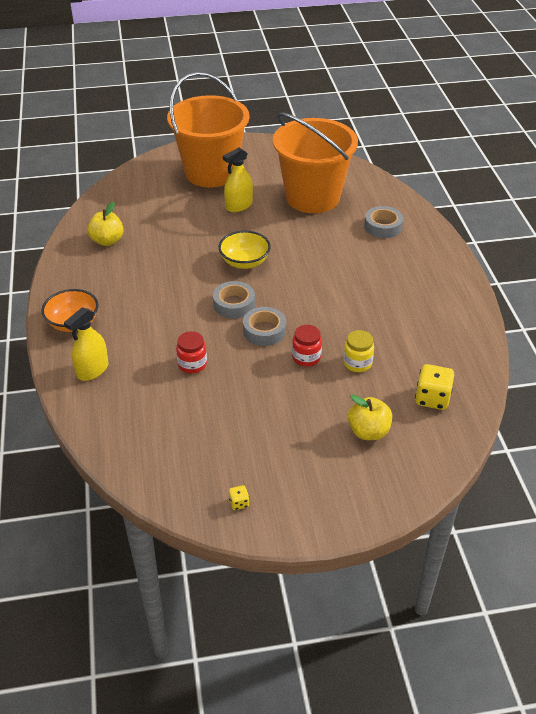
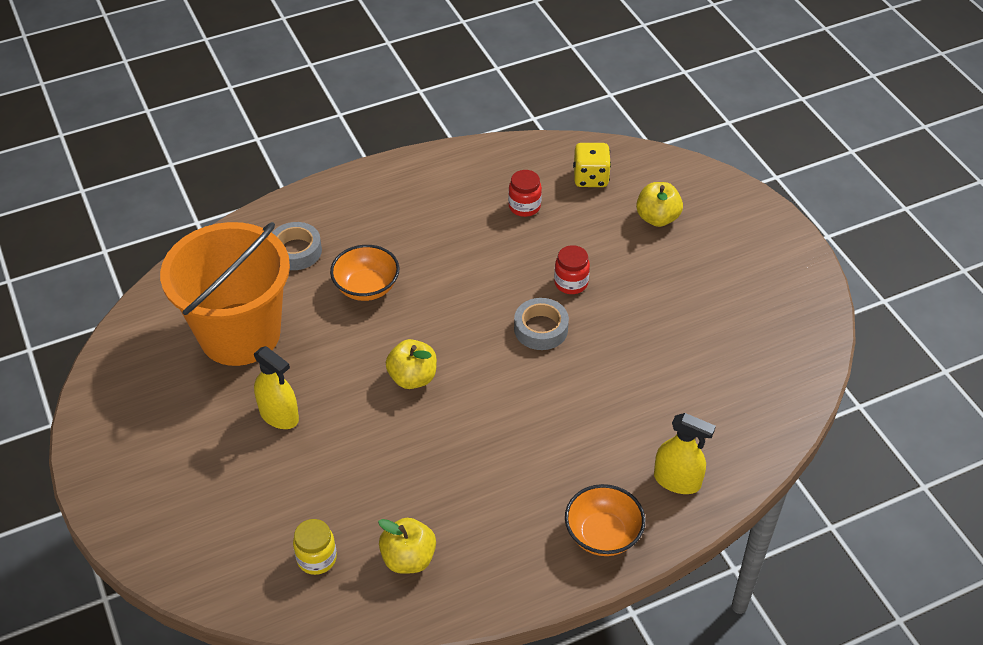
camera: 105 degrees left, 5 degrees up
(192, 364) = (625, 383): red jar -> red jar (524, 206)
(211, 172) = (190, 474): orange bucket -> none
(234, 304) = (502, 369): grey tape -> none
(239, 503) = (794, 296): yellow dice -> none
(244, 262) = (413, 378): yellow bowl -> yellow apple
(337, 253) = (366, 287): none -> orange bowl
(357, 363) = (562, 240): yellow jar -> yellow jar (317, 558)

